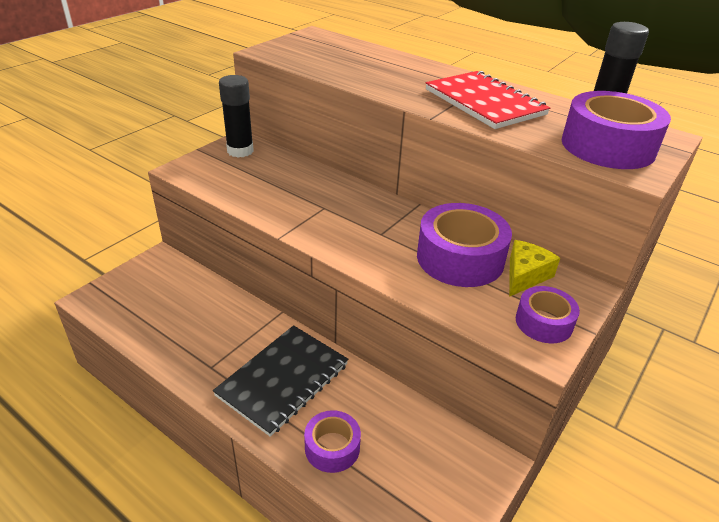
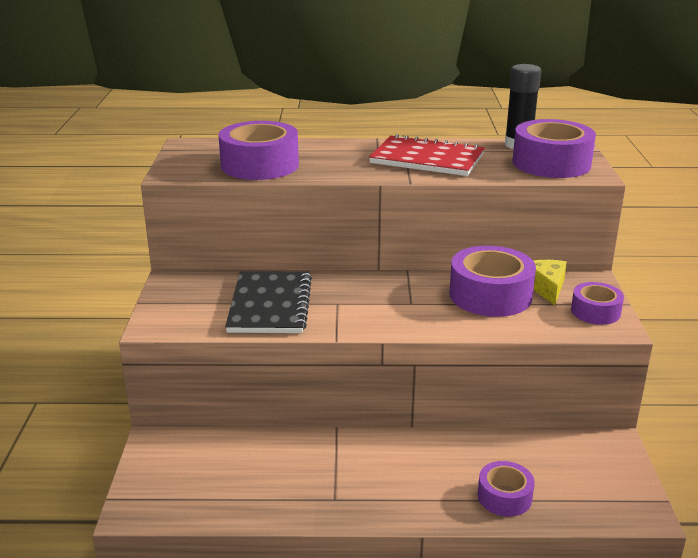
camera: 35 degrees left, 10 degrees down
(240, 151) = (186, 288): black glue stick -> none
(283, 380) = (407, 474): black notebook -> black notebook (270, 305)
(336, 64) = (260, 165): none -> purple tape

